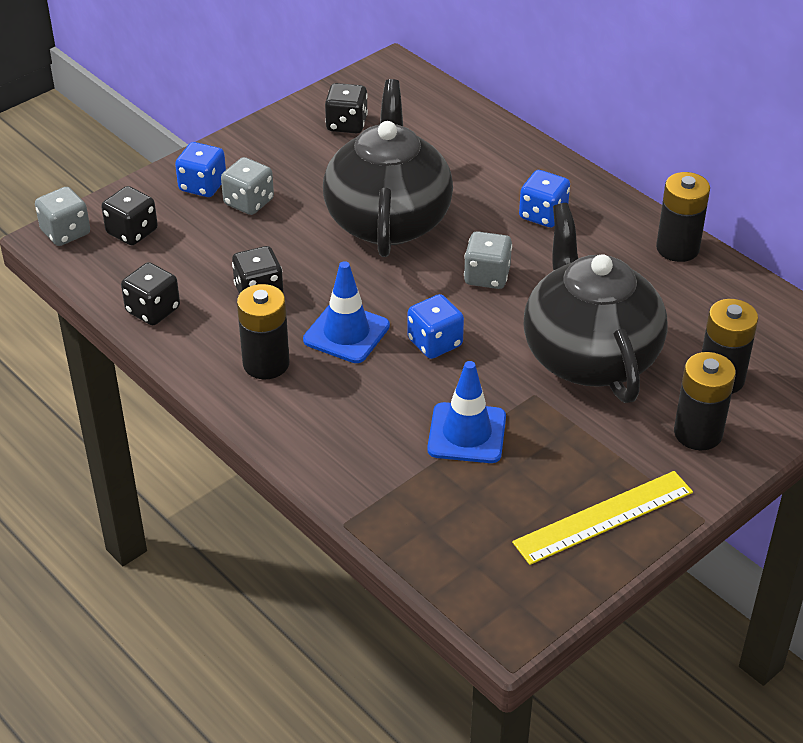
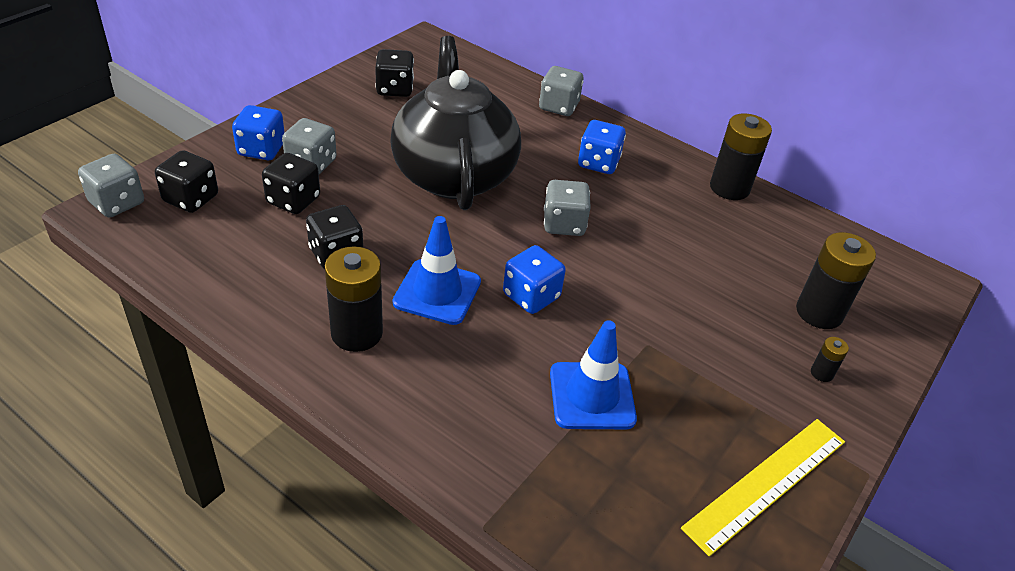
camera: 15 degrees left, 0 degrees up
(153, 310) = (221, 281): black dice -> black dice (293, 200)
(519, 150) = (558, 106): none -> grey dice
(589, 356) = (687, 298): black teapot -> none
(698, 433) = (821, 373): black battery -> black battery, size x0.46

